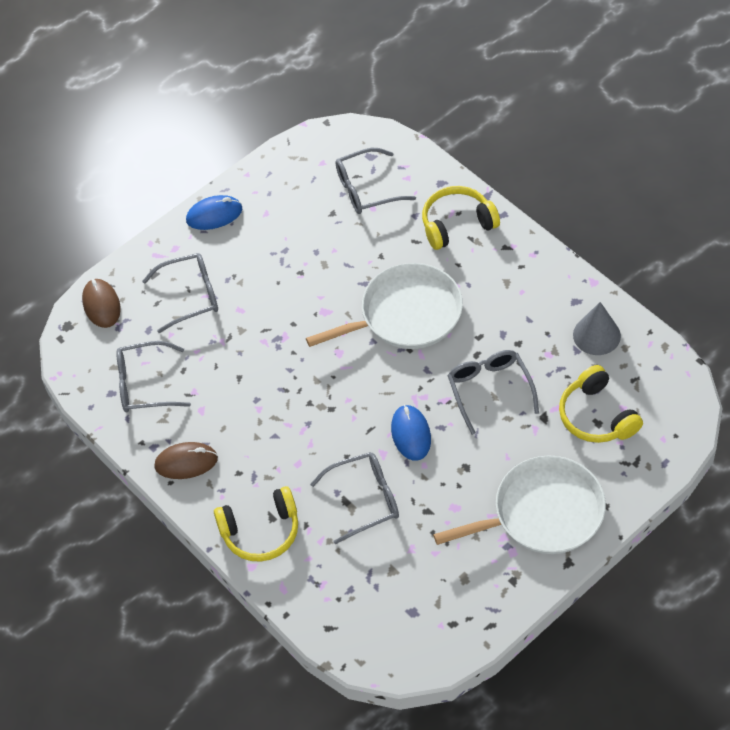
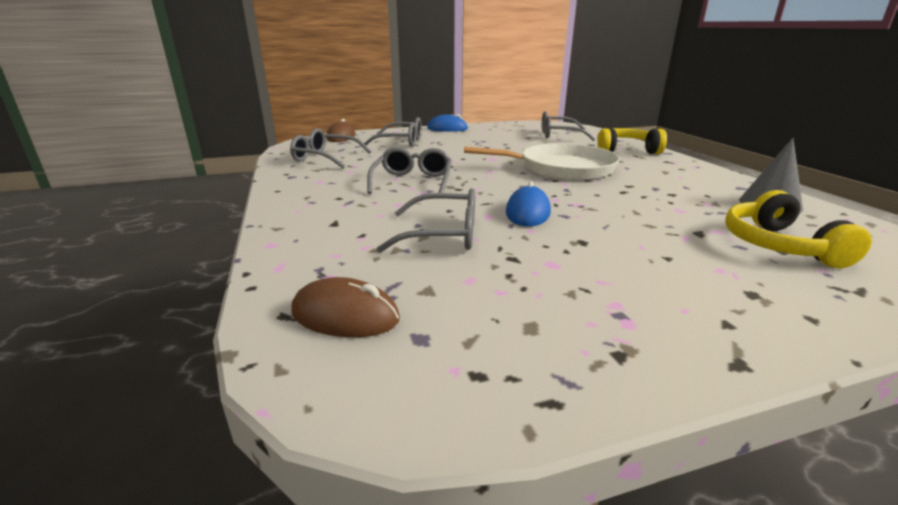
camera: 20 degrees right, 30 degrees down
(186, 462) = (304, 186): brown mouse -> brown mouse (345, 315)
(261, 532) = (312, 228): yellow headphones -> none
(490, 390) = (632, 208): grey glasses -> grey glasses (412, 182)
(542, 513) = (690, 298): white pan -> none

